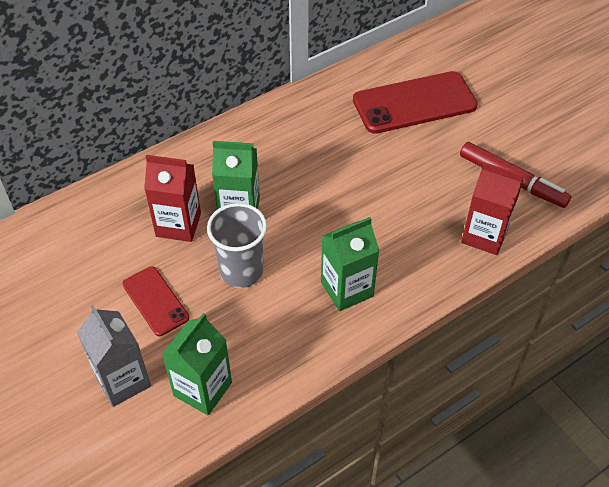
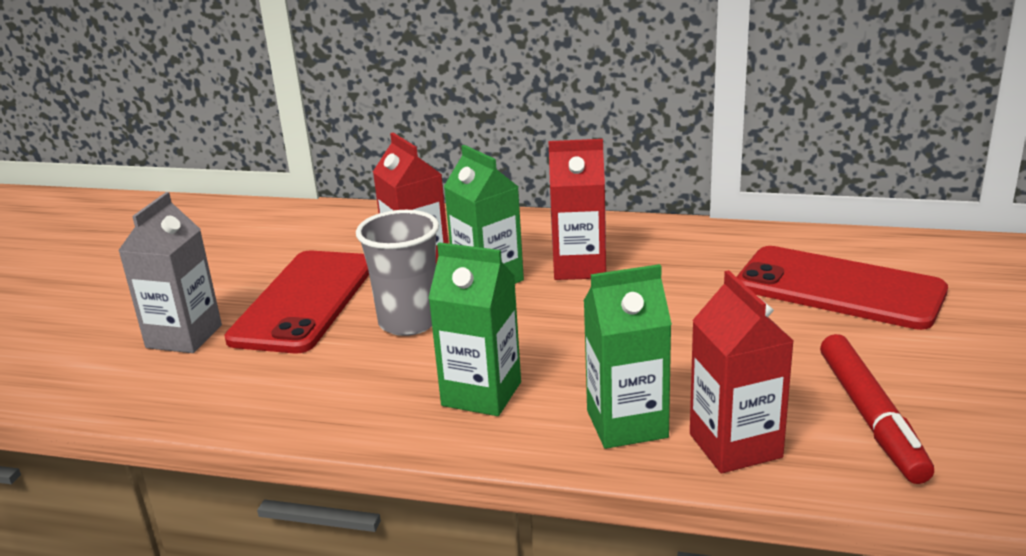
camera: 50 degrees right, 25 degrees down
(155, 301) = (304, 301): red phone -> red phone, size x1.79
(202, 389) = (222, 382): green carton -> green carton (627, 424)
(275, 167) = (579, 267): none -> red carton

